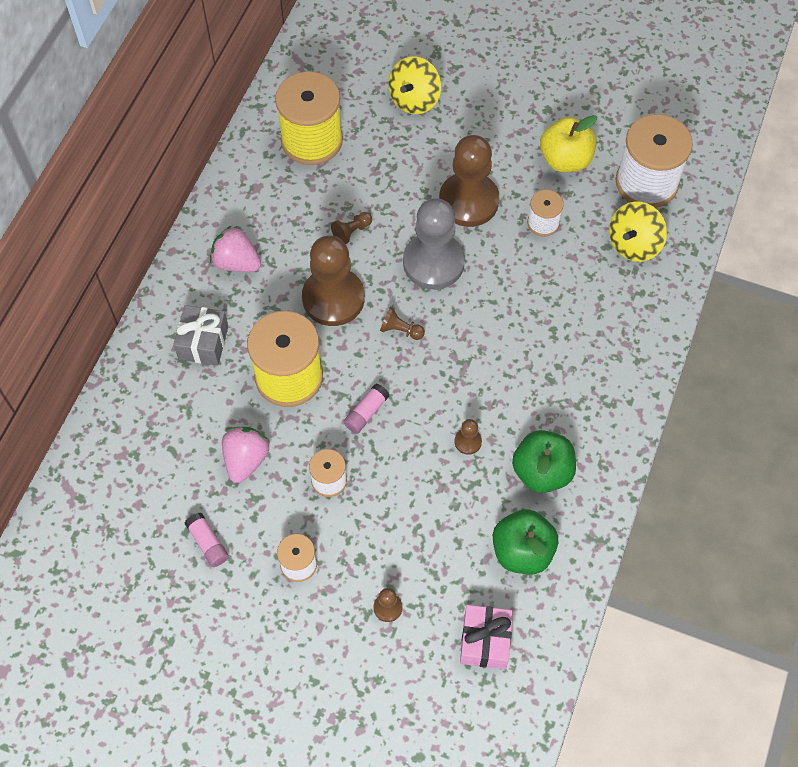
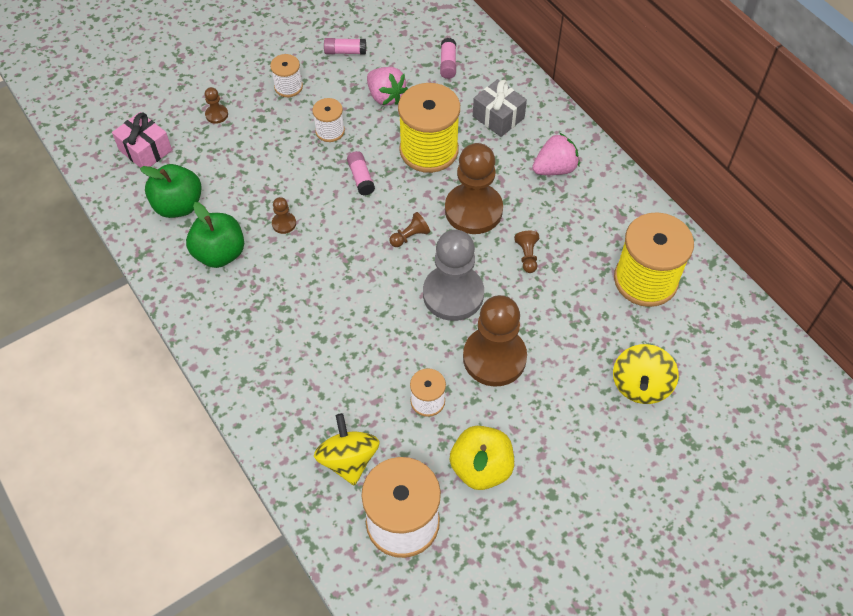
camera: 125 degrees right, 5 degrees down
(159, 430) = (448, 64): none -> pink glue stick
(414, 100) = (640, 385): yellow spinning top -> yellow spinning top turned 135 degrees counterclockwise

